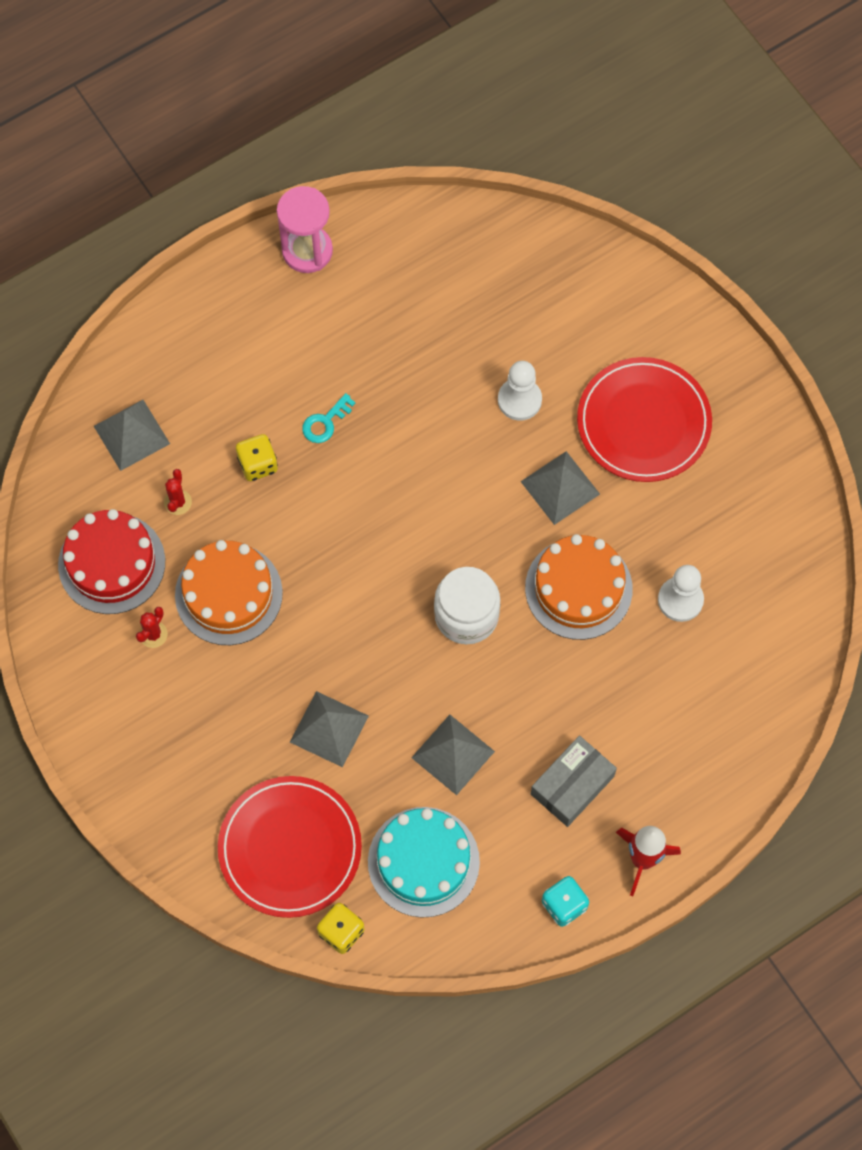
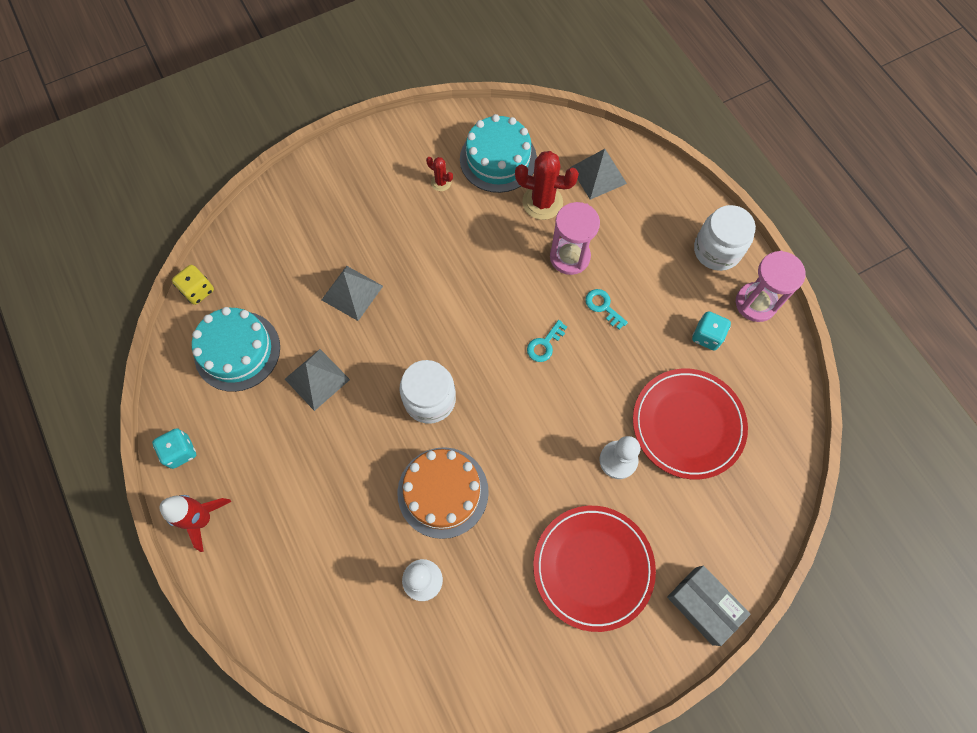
camera: 95 degrees right, 0 degrees up
(111, 563) = (498, 159): red cake -> turquoise cake
(178, 502) = (542, 202): red cactus -> red cactus, size x1.97
(228, 594) = (466, 232): orange cake -> none
(237, 292) = (717, 250): none -> white jar
(258, 464) = (569, 257): yellow dice -> pink hourglass
(290, 848) = (267, 261): red plate -> red plate (688, 424)
(355, 305) = (707, 336): none -> turquoise dice
(382, 487) = (544, 344): none -> turquoise key
(560, 487) = (535, 486): grey pyramid -> none
(572, 785) = (275, 468): grey box -> grey box (703, 605)

